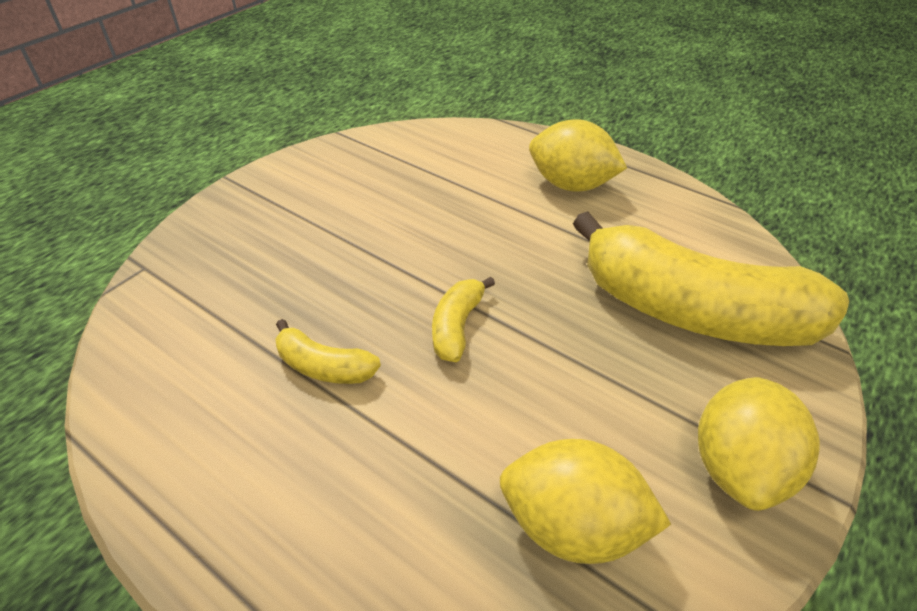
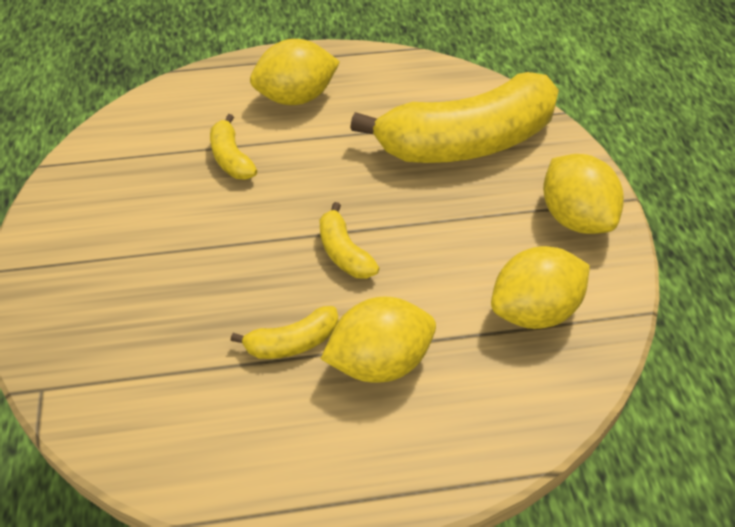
camera: 45 degrees left, 5 degrees up
(366, 443) = (380, 362): none -> yellow lemon
(463, 199) = (231, 158): none -> yellow banana

